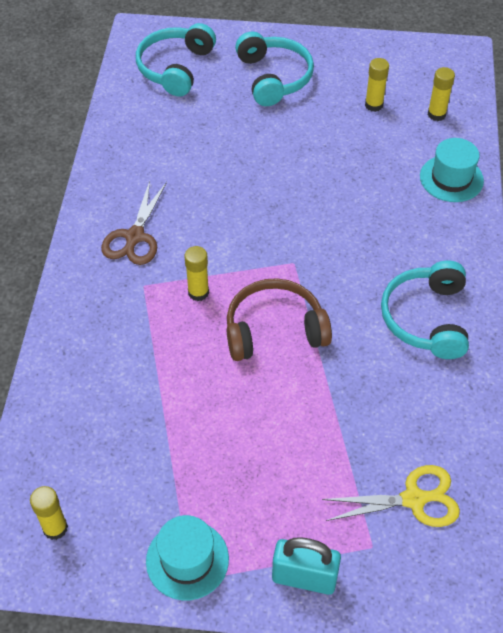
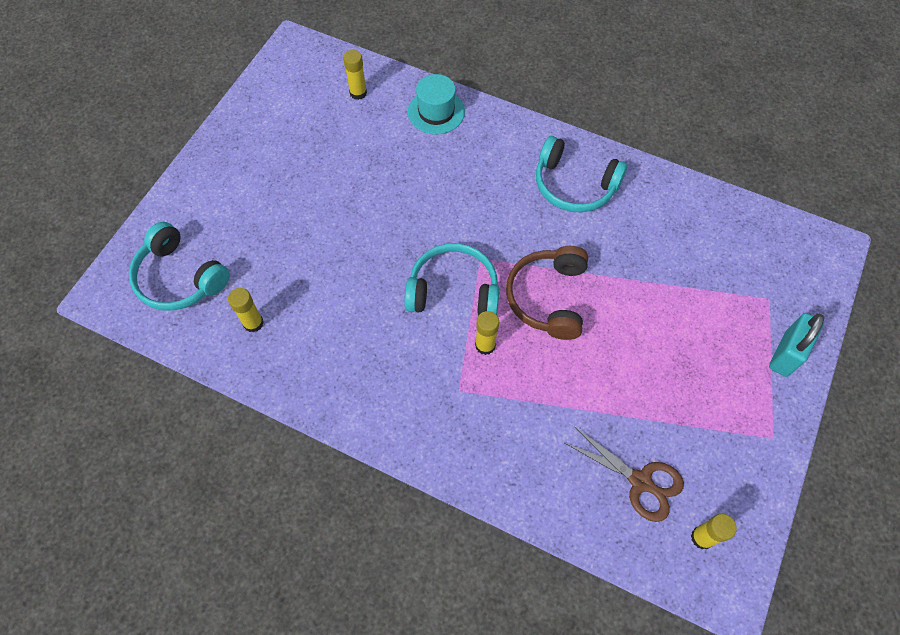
camera: 70 degrees left, 10 degrees up
(134, 237) = (396, 381): brown scissors -> brown scissors (641, 482)
(187, 560) = (754, 435): turquoise hat -> none
(274, 77) = (243, 197): turquoise headphones -> turquoise headphones (453, 290)
(373, 105) = (322, 133): yellow glue stick -> yellow glue stick (253, 323)
(414, 499) = (736, 256): yellow scissors -> none

